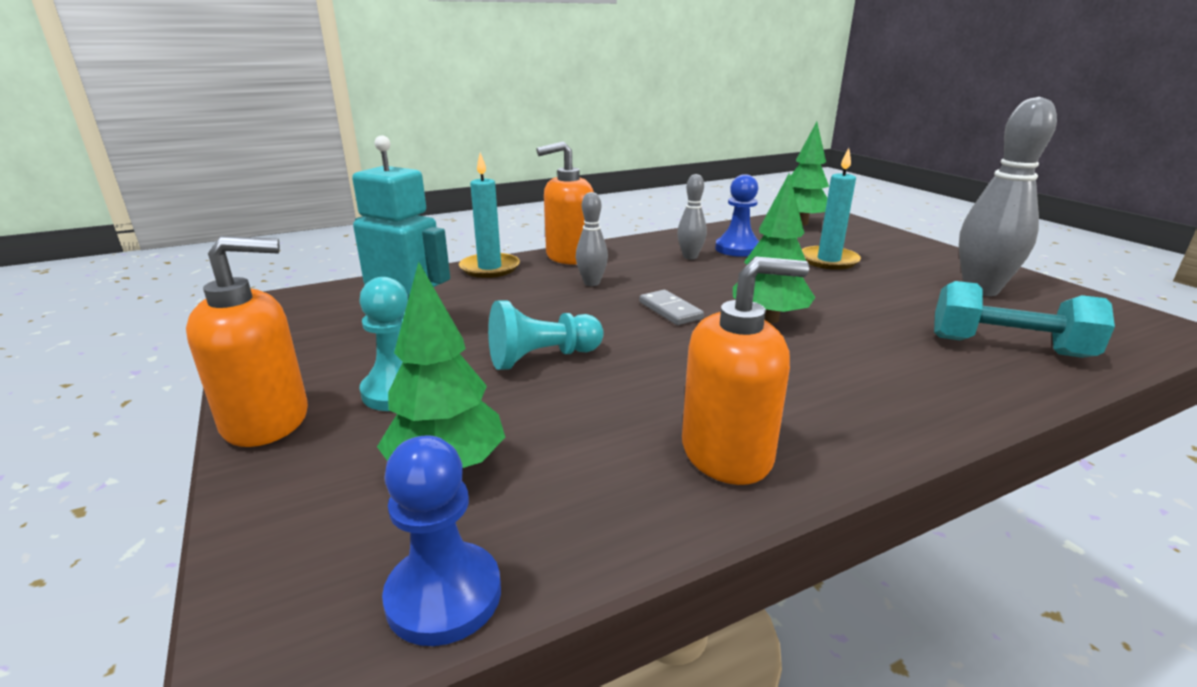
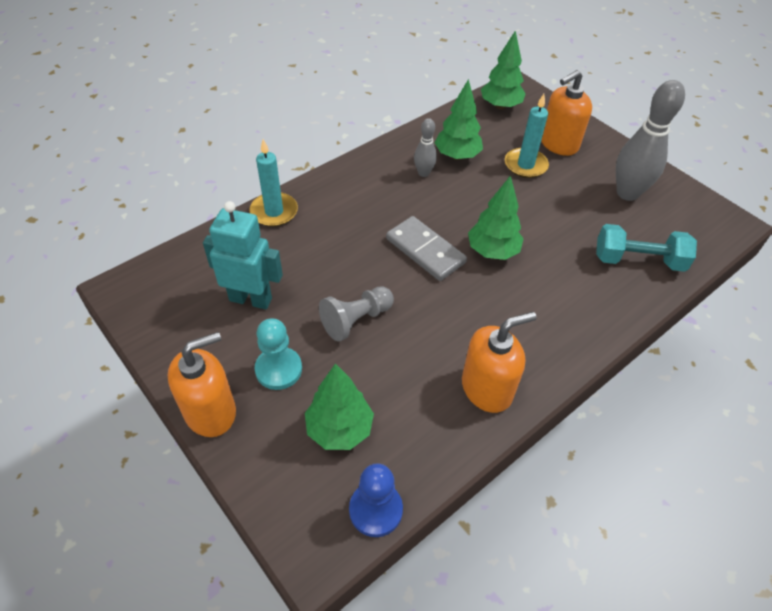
camera: 15 degrees left, 25 degrees up
(542, 358) = (356, 320): turquoise pawn -> grey pawn
(569, 256) = (330, 185): orange soap dispenser -> orange soap dispenser (558, 144)
(591, 283) = (360, 222): grey bowling pin -> none
(670, 310) = (425, 251): grey domino -> grey domino, size x1.65
(737, 249) = (457, 156): blue pawn -> green tree

